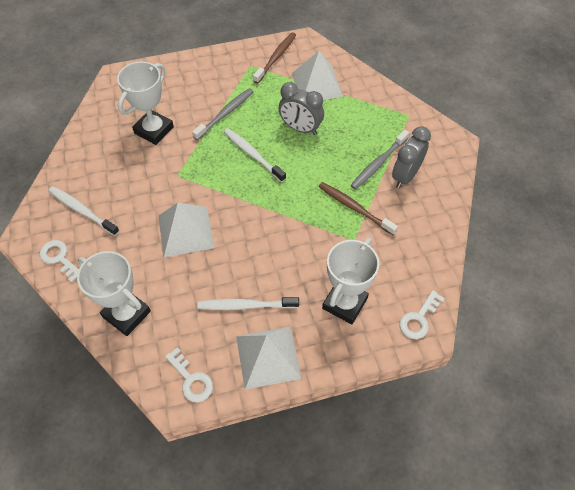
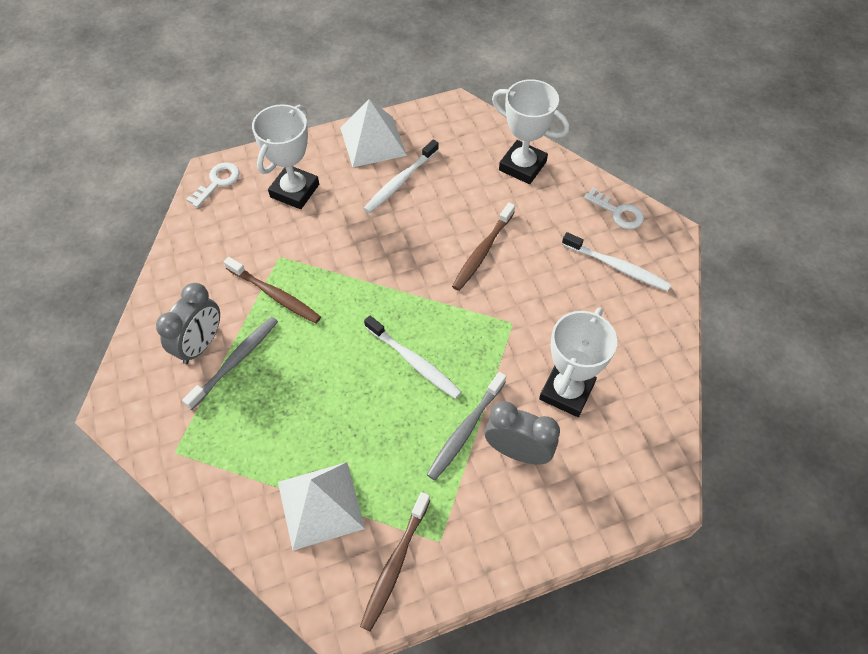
camera: 175 degrees right, 0 degrees up
(186, 231) = (482, 251): white pyramid -> brown toothbrush
(191, 379) = (443, 120): white key -> none
(245, 305) = (400, 181): white toothbrush -> white toothbrush turned 135 degrees clockwise
(300, 128) = (347, 412): grey clock -> grey clock (517, 451)

